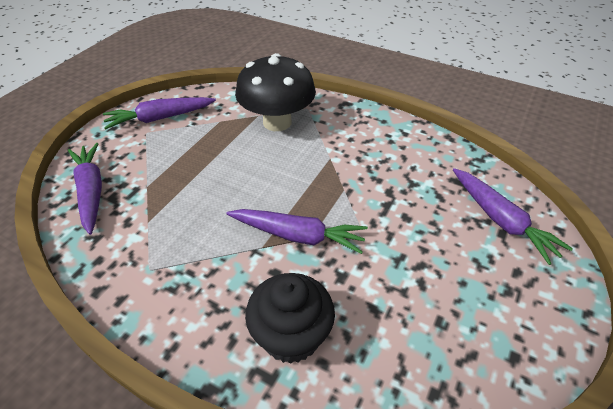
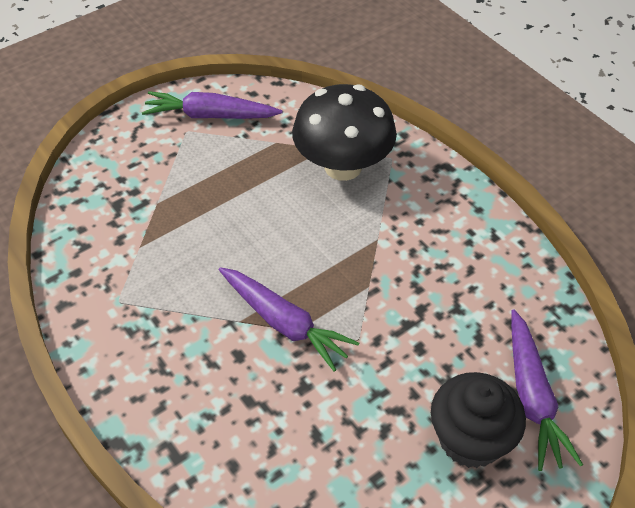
camera: 25 degrees right, 5 degrees up
(91, 191) = (99, 189): purple carrot -> none
(291, 336) = (218, 426): black cupcake -> black cupcake (470, 439)

